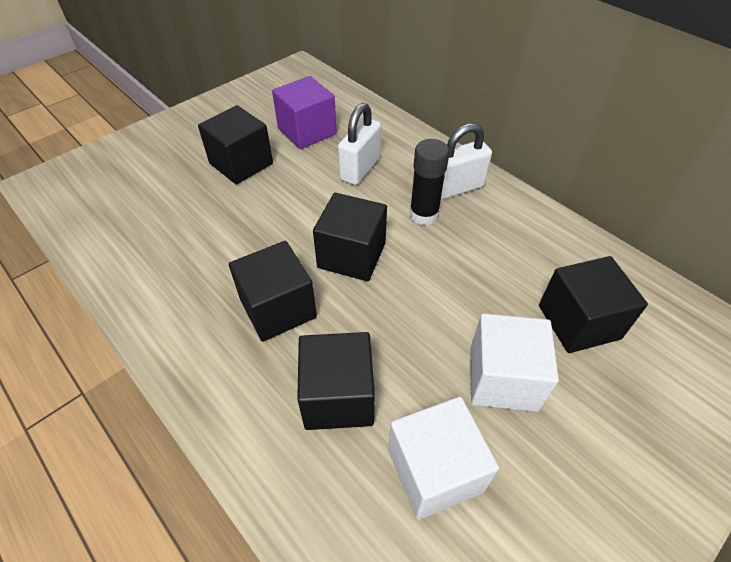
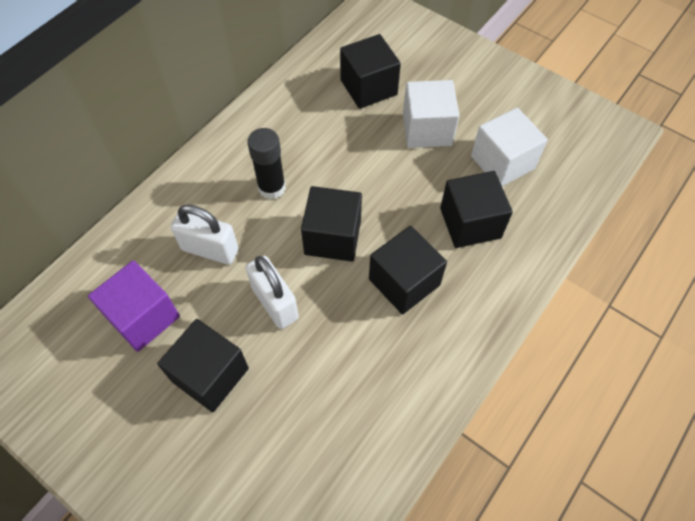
camera: 100 degrees left, 10 degrees up
(456, 188) = (231, 165): white padlock -> white padlock (275, 303)

